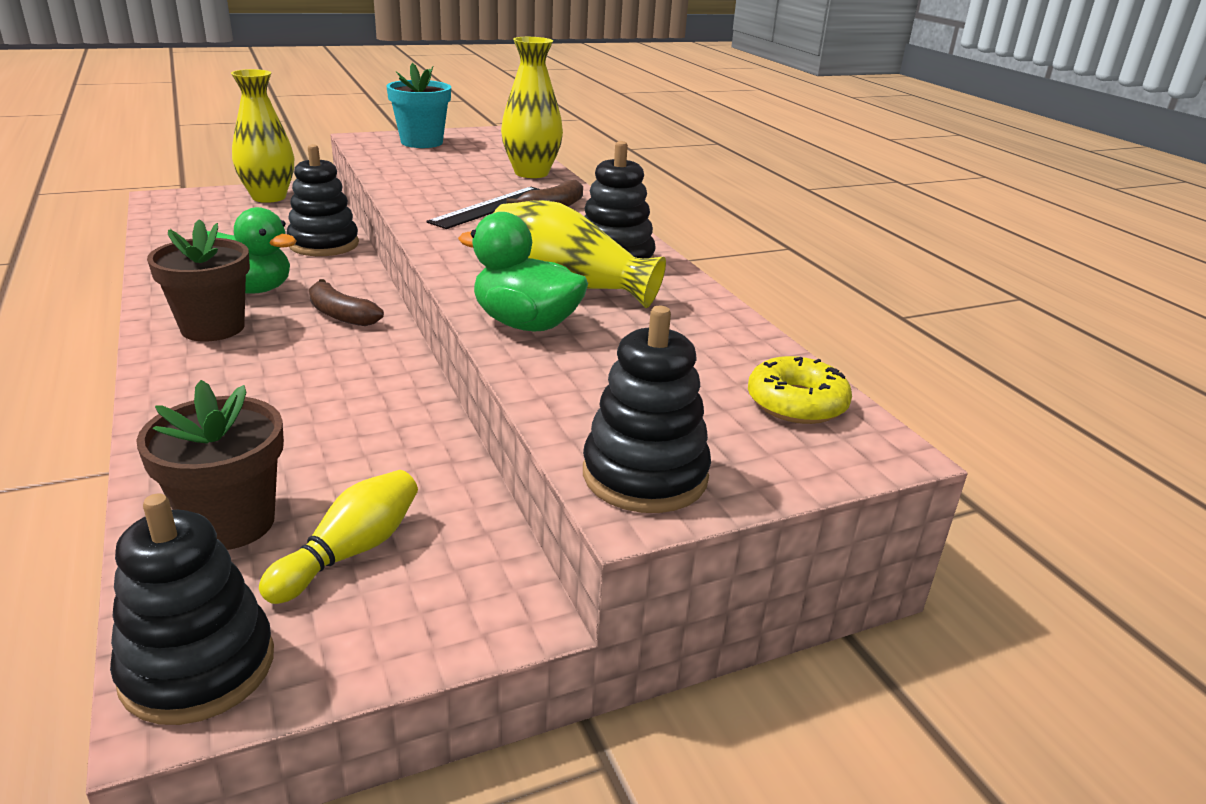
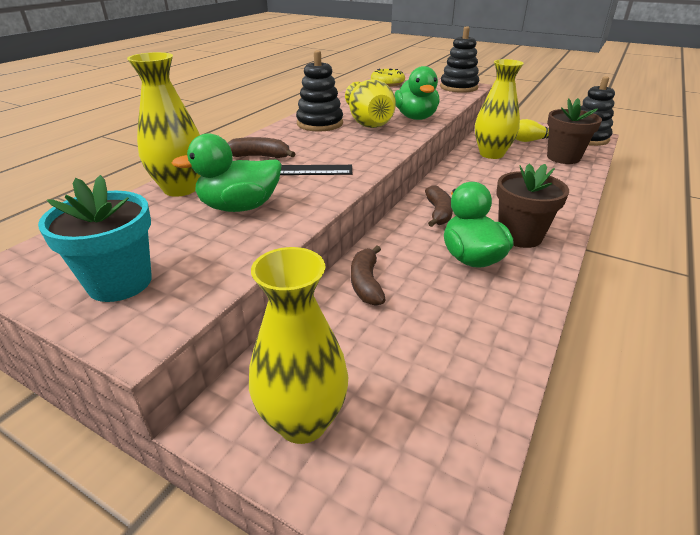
camera: 125 degrees left, 5 degrees up
(324, 244) = (366, 283): black stacking toy -> brown banana
(390, 453) = (491, 154): none -> yellow vase
(455, 178) = (239, 207): none -> green duck

